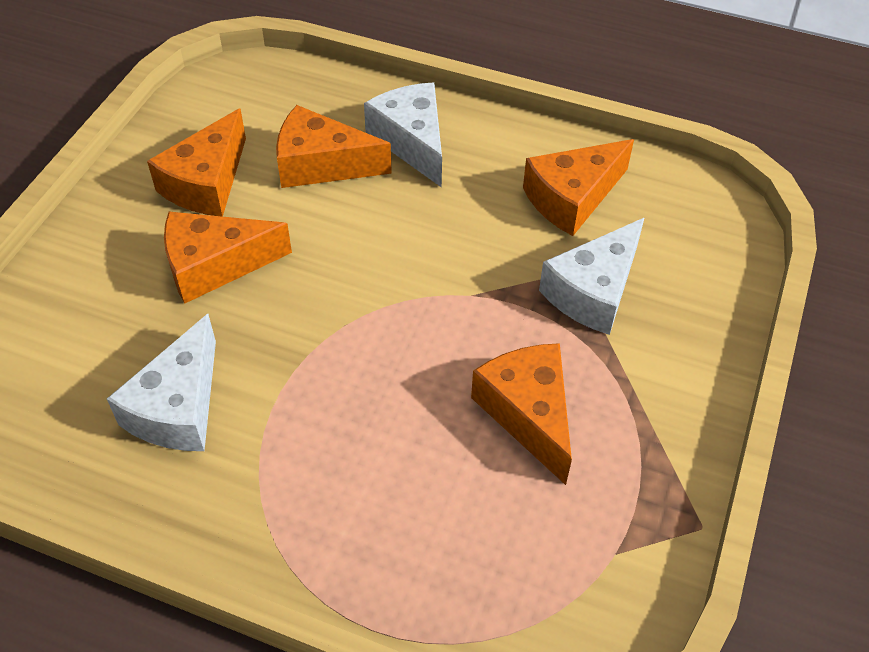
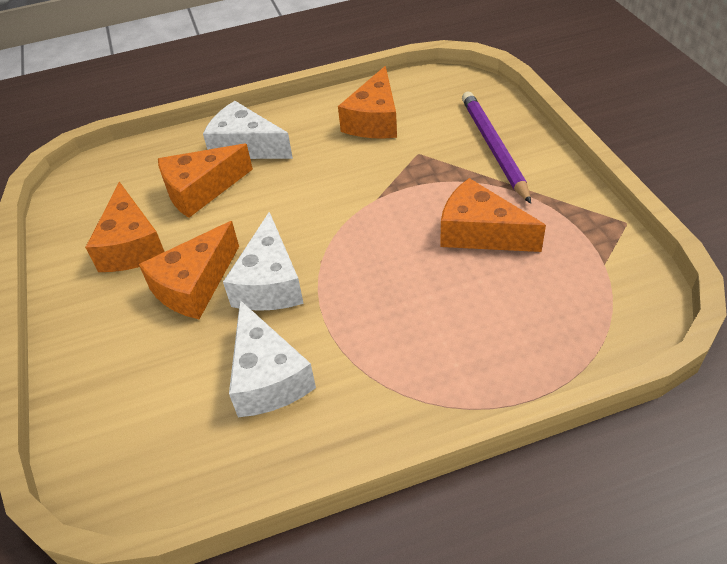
camera: 35 degrees left, 5 degrees down
(593, 291) = (440, 155): white cheese -> white cheese (270, 283)
(663, 324) = (494, 148): none -> purple pencil

